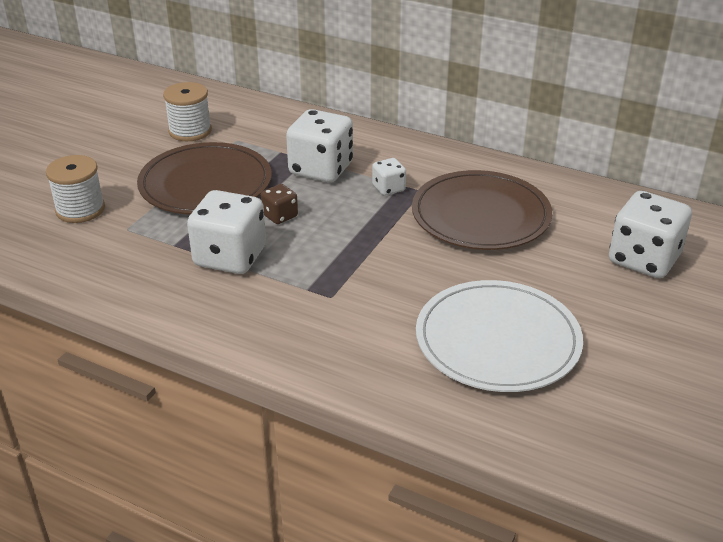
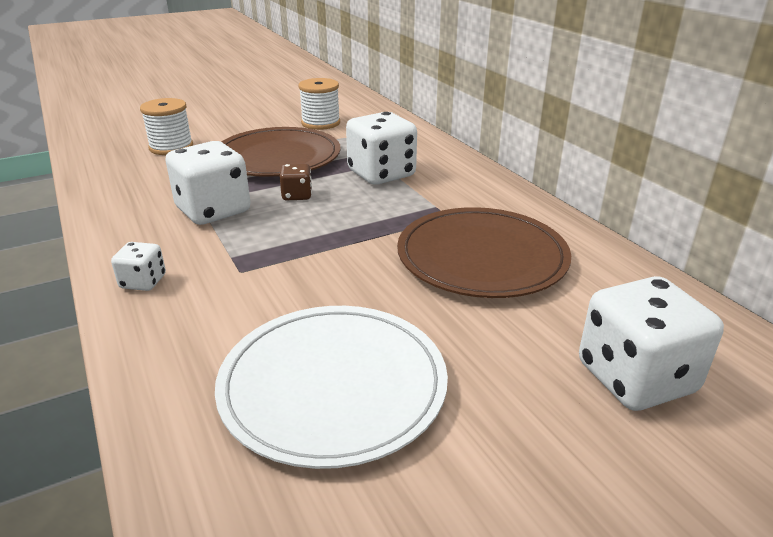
camera: 35 degrees right, 5 degrees down
(388, 188) = (420, 205): white dice -> white dice (143, 282)

